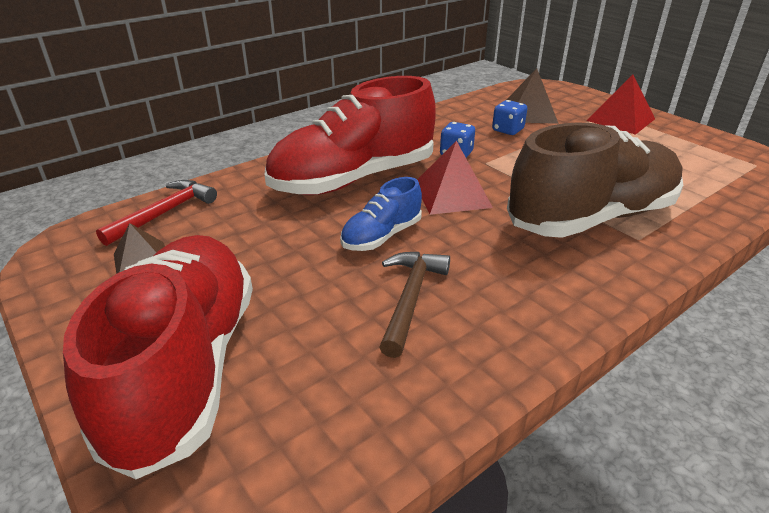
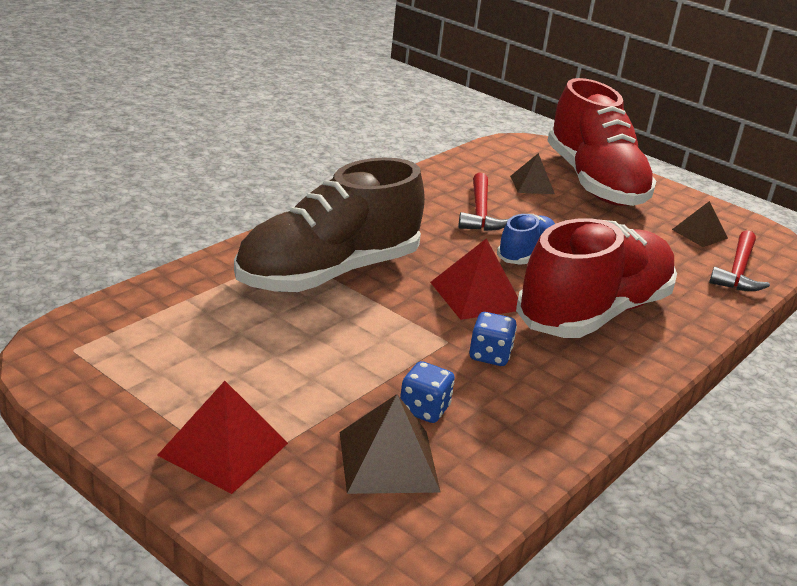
camera: 165 degrees right, 5 degrees down
(300, 361) = (532, 185): none -> brown pyramid
(410, 298) = (480, 212): brown hammer -> red hammer

